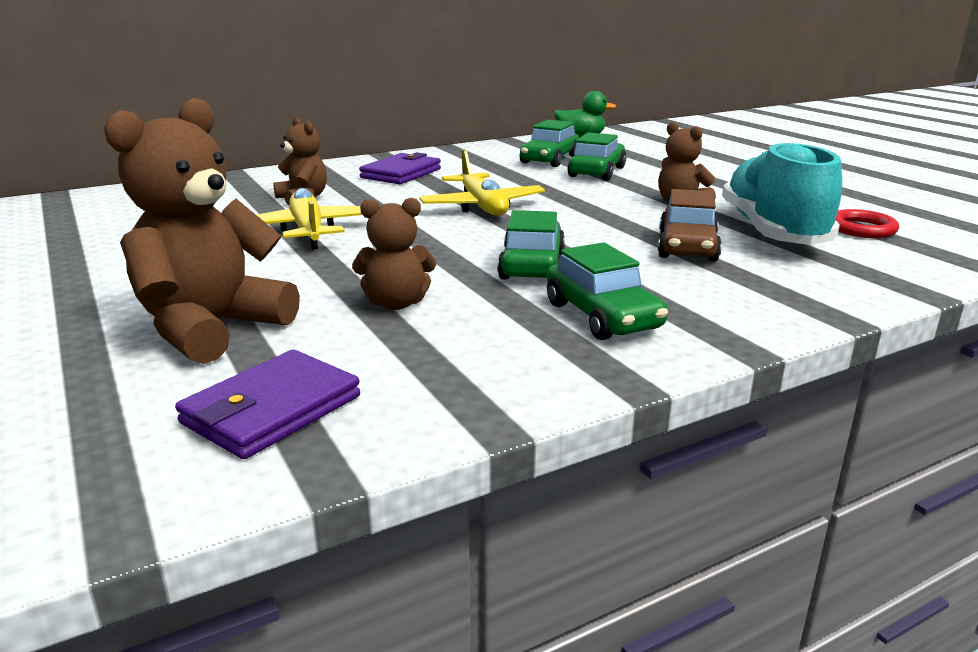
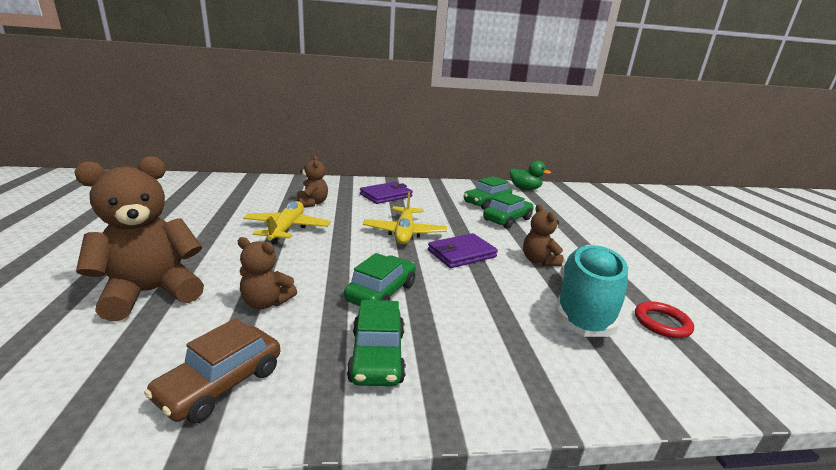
camera: 20 degrees right, 0 degrees up
(272, 410) = (97, 374): purple wallet -> purple wallet (461, 254)
(687, 247) = (504, 304): brown car -> brown car (221, 384)

